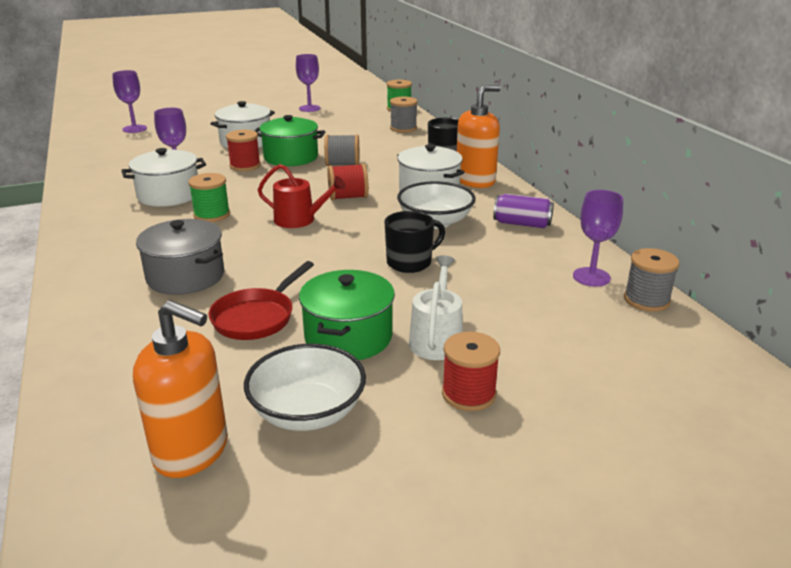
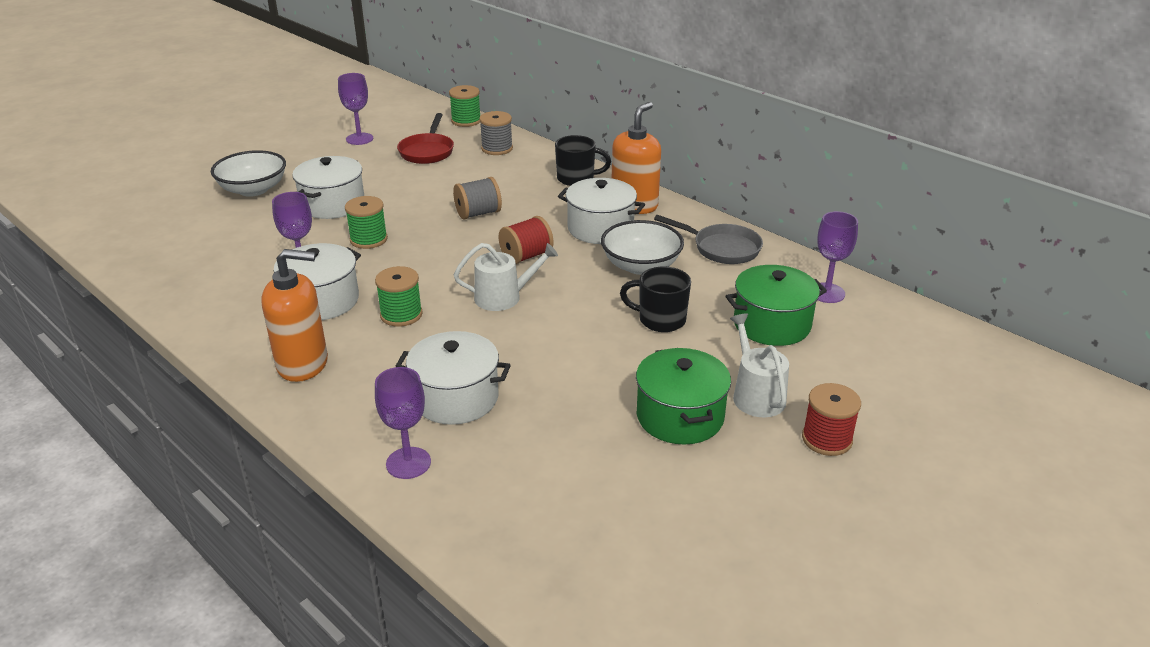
camera: 25 degrees left, 5 degrees up
(134, 129) = (165, 214): purple goblet -> purple goblet (408, 463)
(185, 276) = (456, 398): grey pot -> white pot
(192, 451) = (656, 570): orange soap dispenser -> orange soap dispenser (303, 364)
(245, 166) = (368, 239): red spool -> green spool
(257, 317) = (576, 422): red pan -> red pan (427, 151)
(291, 157) = (410, 216): green pot -> green pot (771, 324)
(299, 220) = (503, 297): red watering can -> white watering can
(307, 412) = (716, 500): white bowl -> white bowl (253, 189)
(410, 262) = (660, 320): black mug -> black mug turned 105 degrees counterclockwise
(522, 224) = (722, 248): purple can -> grey pan
(646, 300) = (887, 305): grey spool -> none

